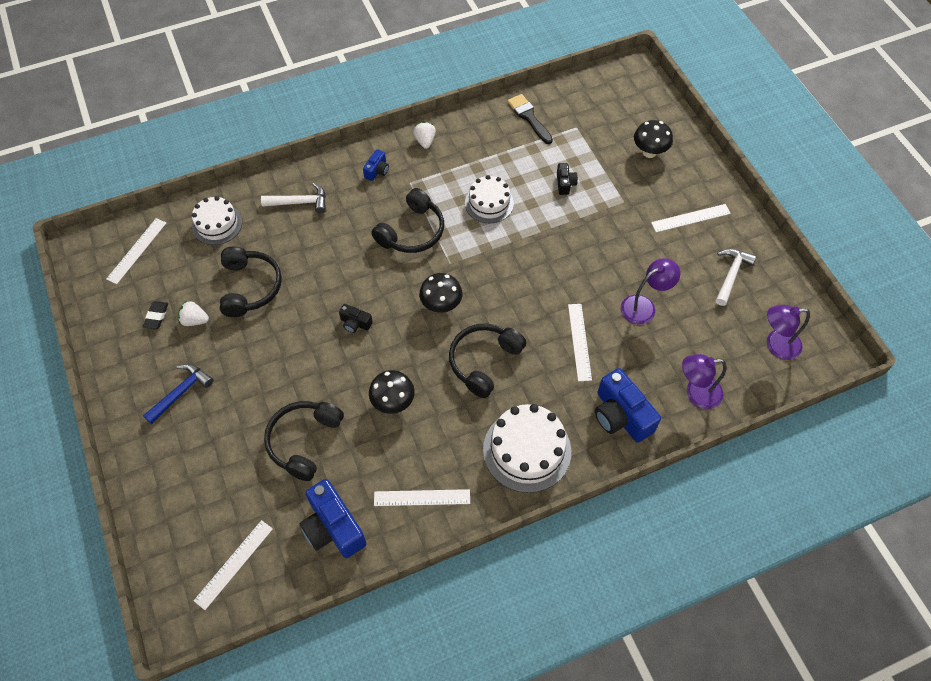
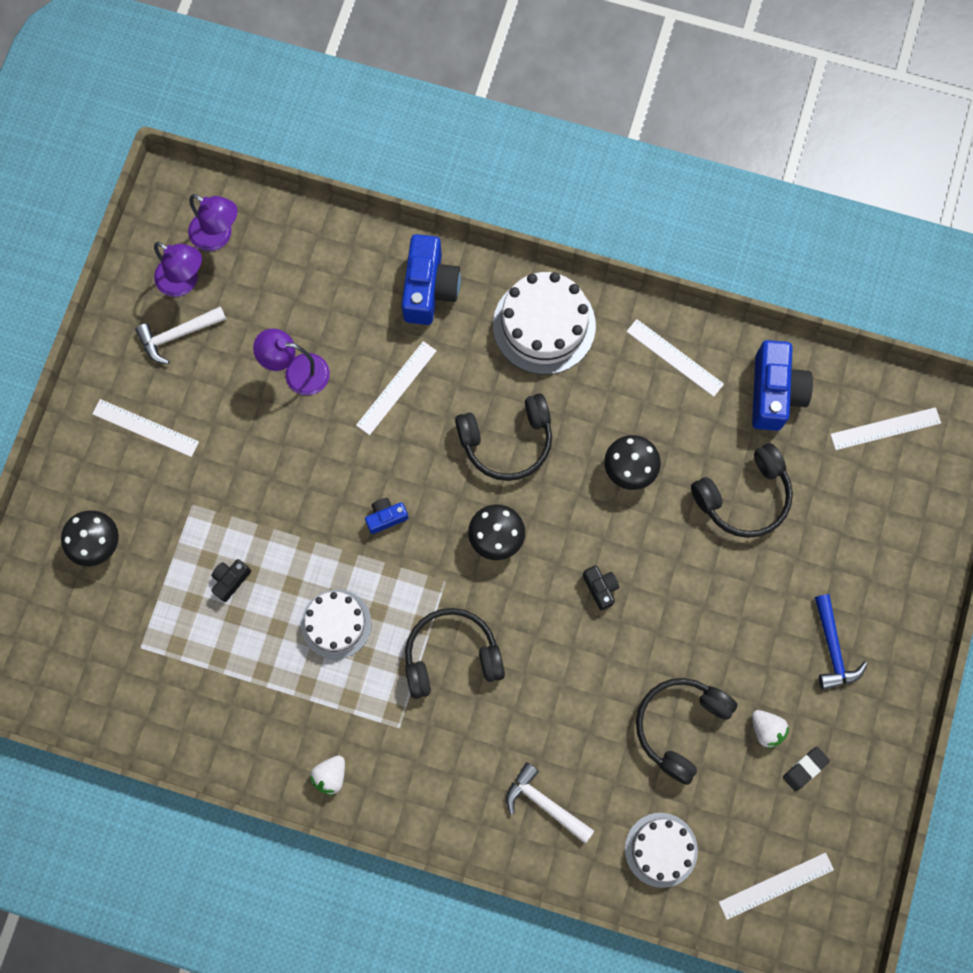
camera: 140 degrees left, 15 degrees up
(181, 392) = (832, 648): blue hammer -> blue hammer turned 90 degrees counterclockwise
(377, 171) = (422, 777): blue camera -> blue camera (386, 517)
(529, 117) = (179, 709): black brush -> none
(696, 393) = (340, 253): purple lamp -> purple lamp (184, 282)

